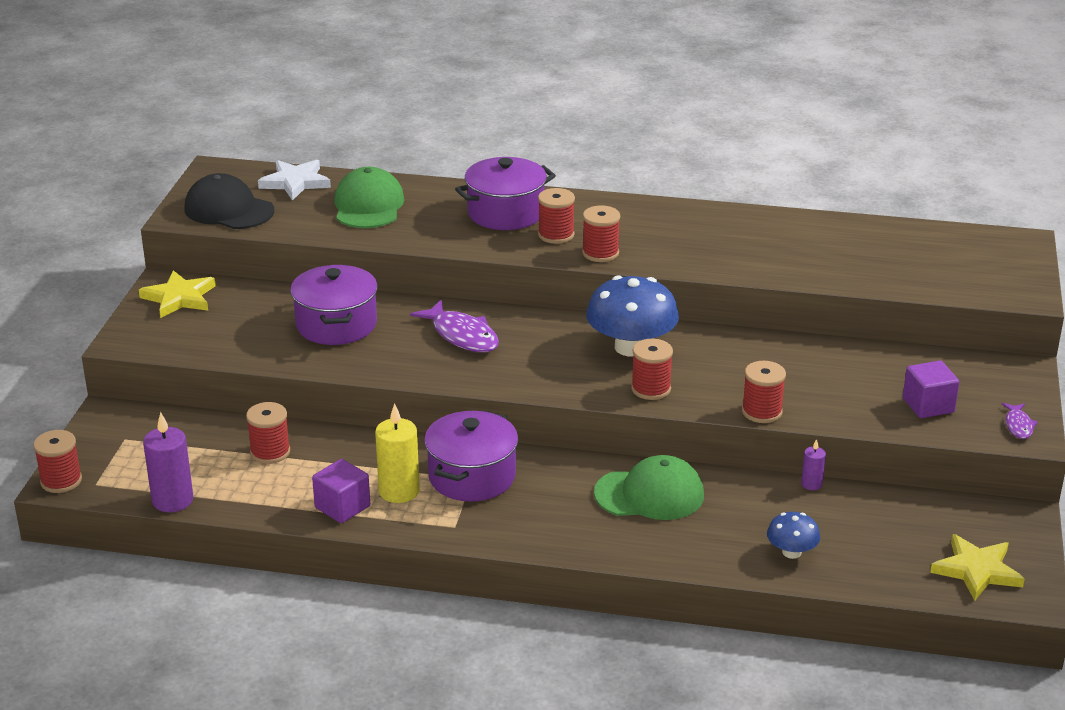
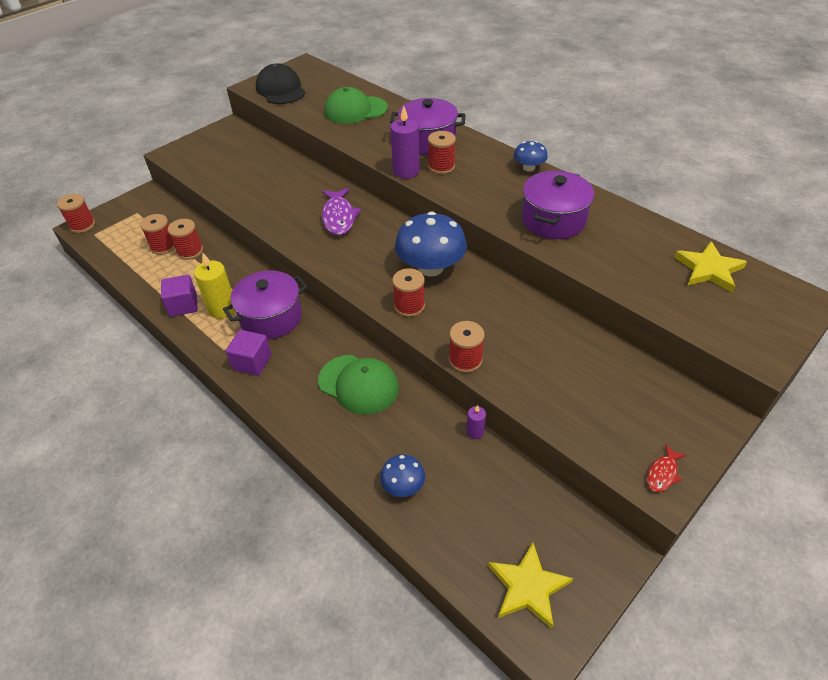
camera: 35 degrees right, 15 degrees up
(172, 500) = (113, 261): purple candle -> purple candle (406, 171)
(179, 298) = (225, 137): yellow star -> yellow star (709, 269)
(295, 182) = (334, 83): white star -> none
(336, 325) = (280, 183): purple pot -> purple pot (553, 220)
(368, 205) = (355, 110): green cap -> green cap turned 135 degrees counterclockwise
(600, 253) = (455, 190): red spool -> red spool (163, 246)
(654, 207) = (529, 168): none -> blue mushroom
(928, 405) = (600, 415): purple cube -> purple cube (252, 362)
(1018, 425) = (662, 473): purple fish -> red fish

